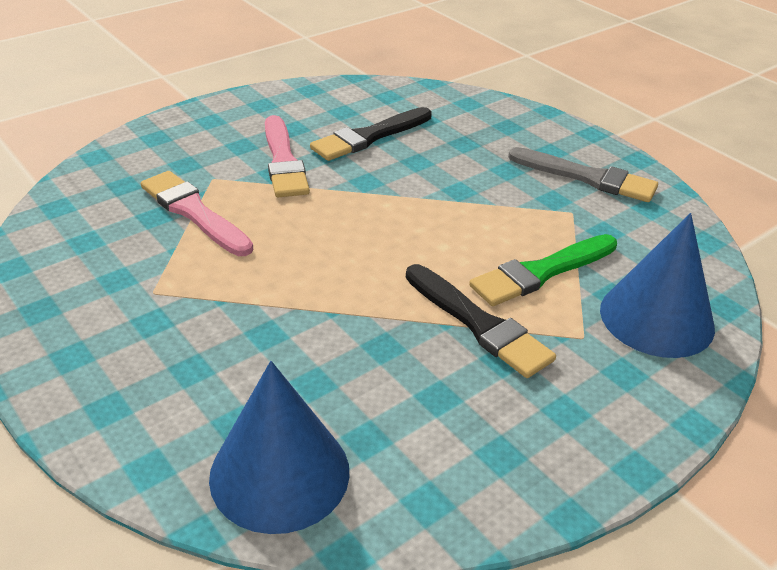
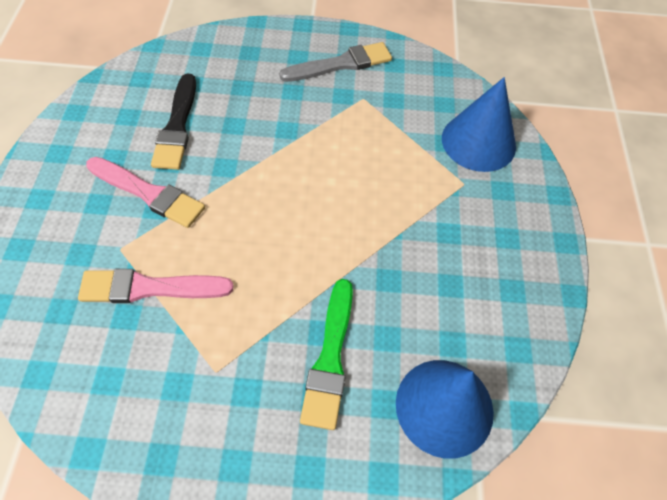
camera: 50 degrees left, 20 degrees up
(478, 324) = (413, 220): black brush -> none
(541, 272) = (399, 156): green brush -> green brush (330, 358)

